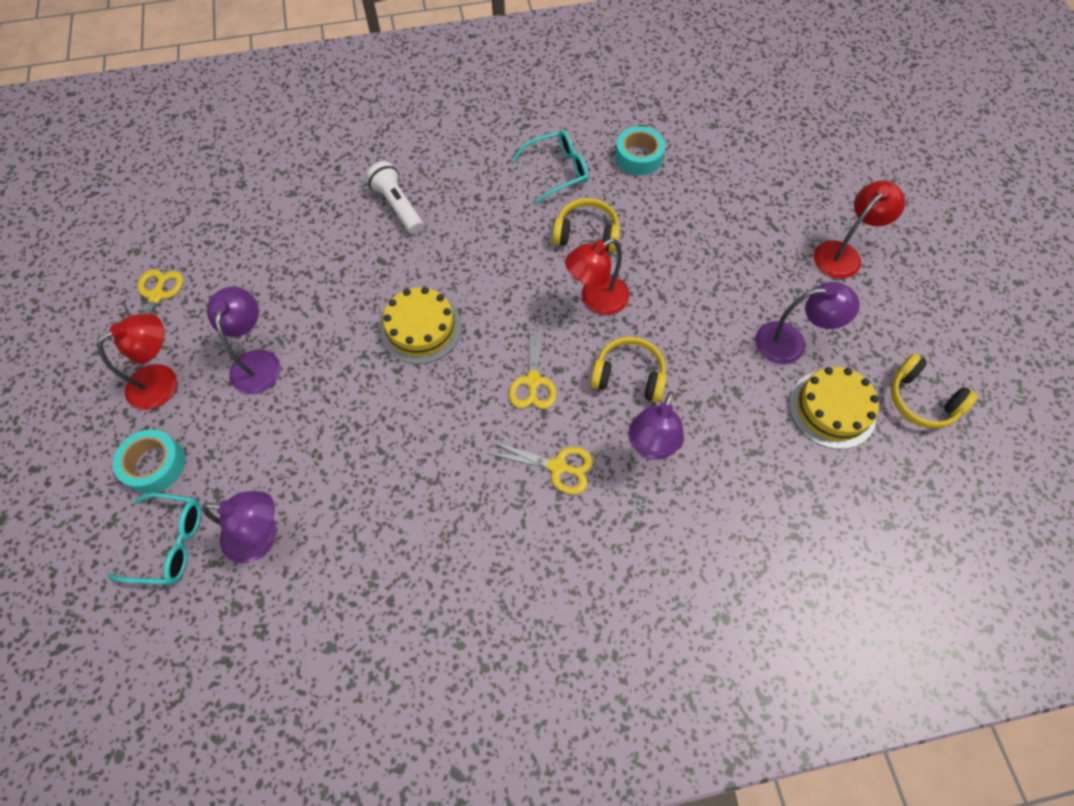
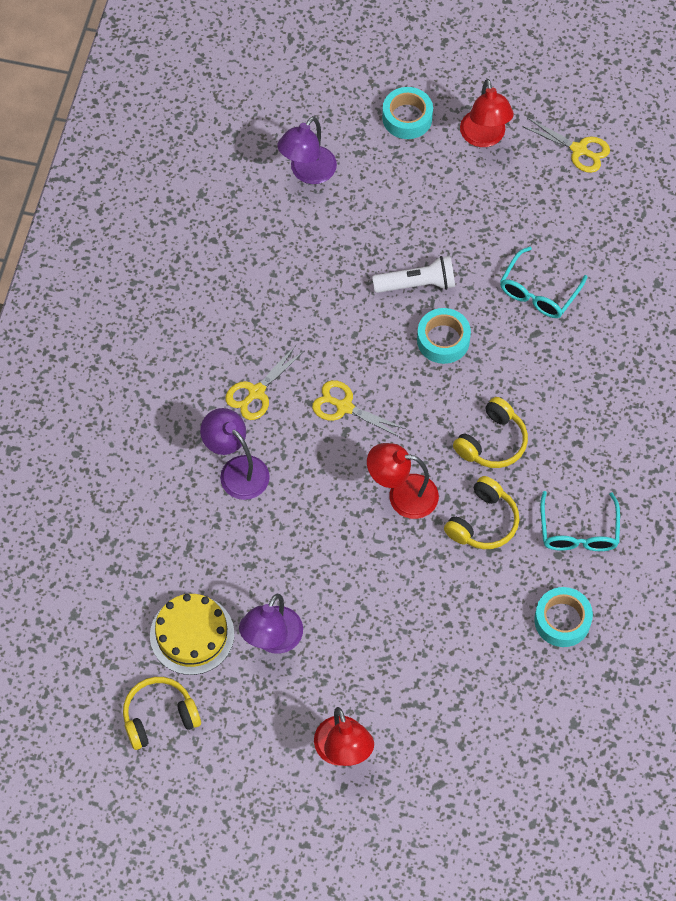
camera: 115 degrees right, 0 degrees up
(169, 543) = (335, 115): turquoise glasses -> turquoise glasses (538, 292)
(257, 361) = (470, 207): purple lamp -> none
(398, 206) = (598, 368): white flashlight -> white flashlight (417, 284)
(421, 328) = (443, 340): yellow cake -> turquoise tape
(596, 300) = (402, 495): red lamp -> red lamp turned 75 degrees counterclockwise
(628, 376) = (310, 485): yellow headphones -> yellow headphones (492, 442)

